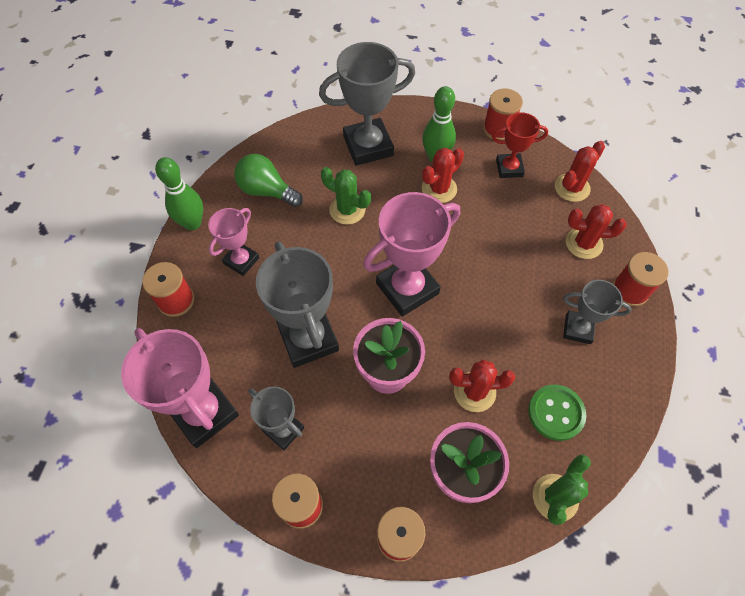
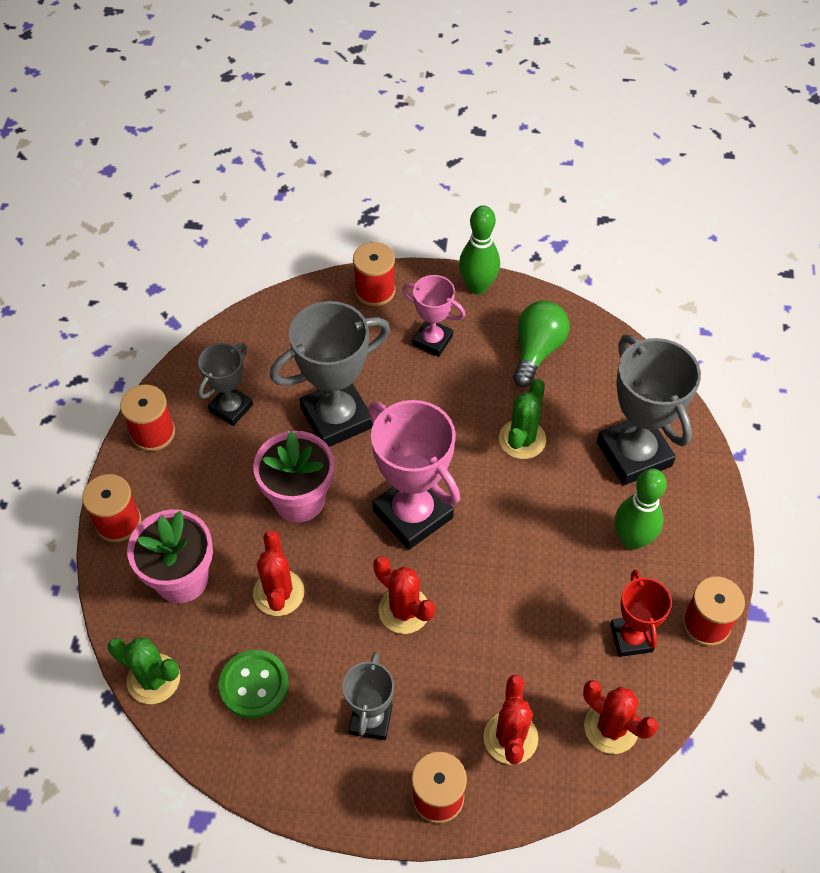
camera: 85 degrees right, 5 degrees down
(204, 413) = (248, 337): pink trophy -> none
(439, 189) = (575, 545): red cactus -> red cactus (404, 610)

